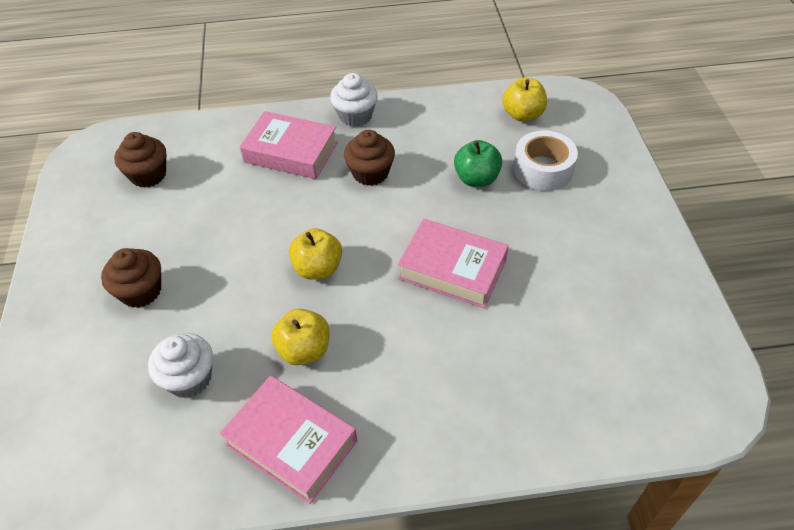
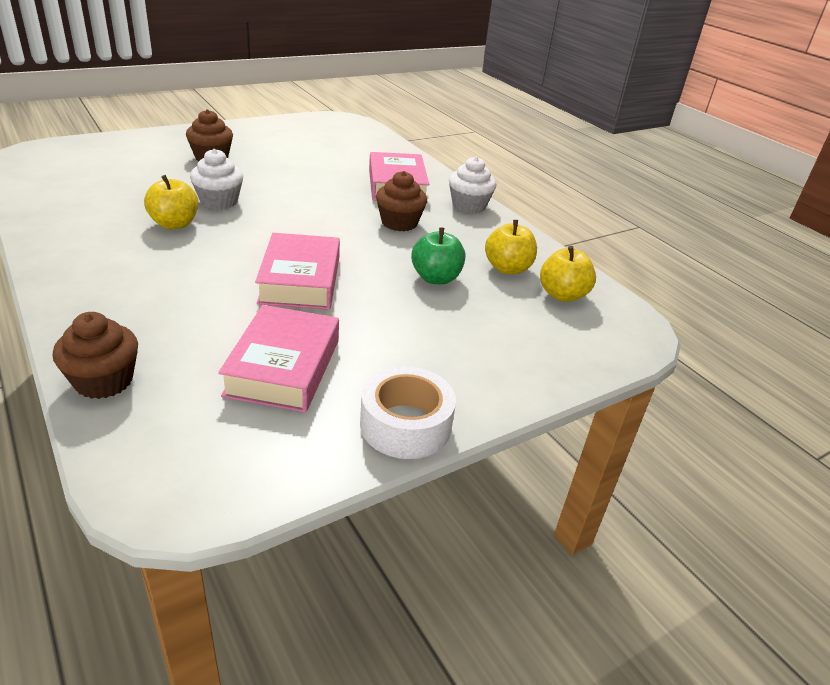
camera: 60 degrees right, 15 degrees down
(148, 175) = (329, 141): brown cupcake -> brown cupcake (104, 381)
(189, 378) = (134, 186): white cupcake -> white cupcake (219, 201)
(291, 443) = (78, 233): pink book -> pink book (283, 367)
(318, 268) = (267, 216): yellow apple -> yellow apple (507, 268)
(543, 169) = (485, 318): white tape -> white tape (405, 425)

